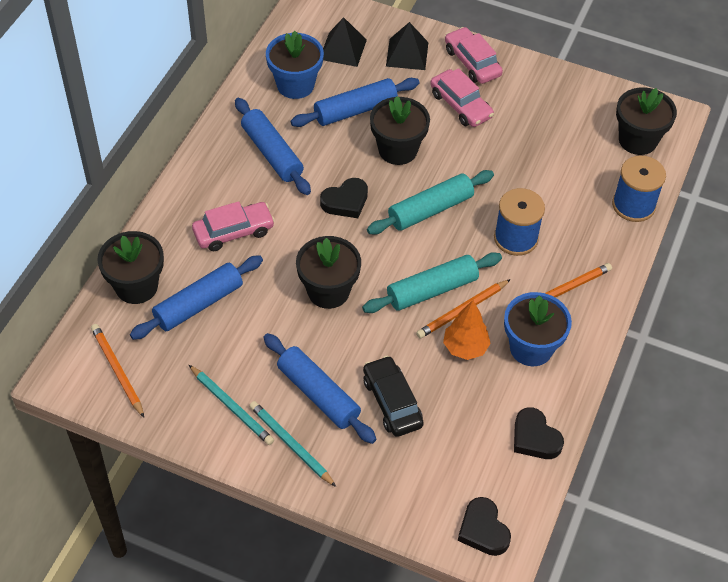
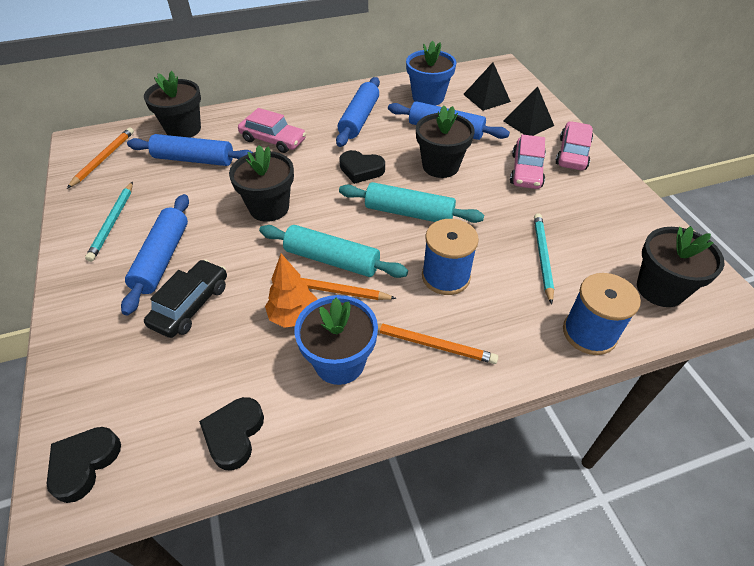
camera: 50 degrees right, 5 degrees down
(291, 444) = (98, 272): turquoise pencil -> turquoise pencil (542, 257)

